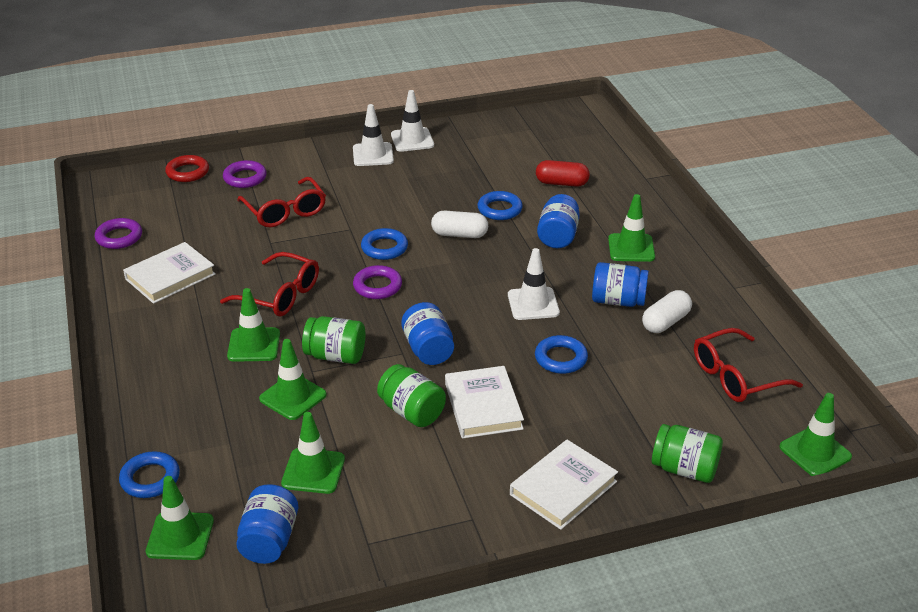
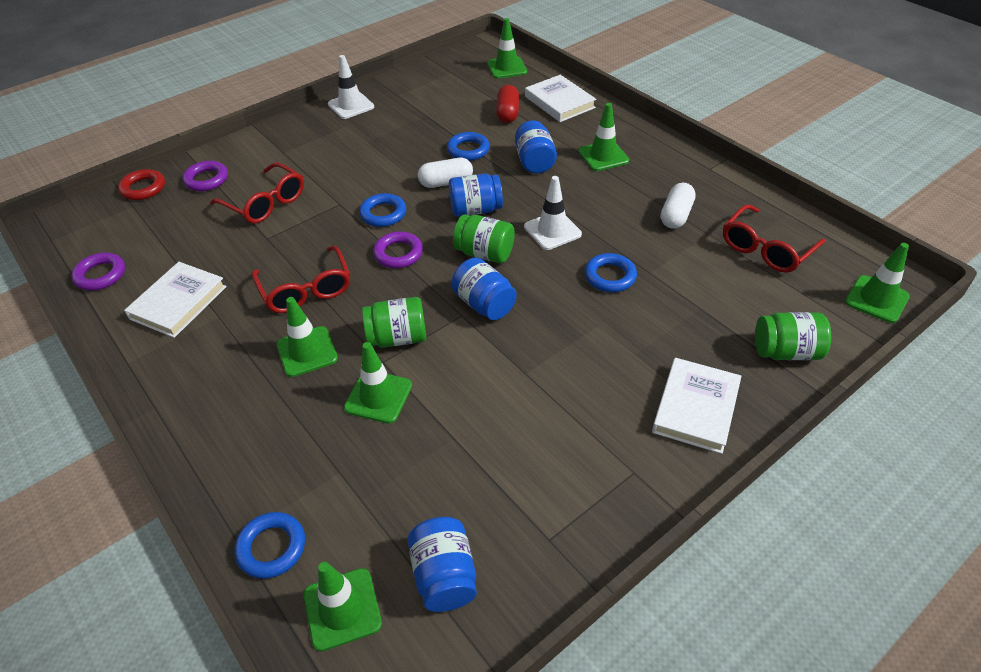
camera: 20 degrees left, 10 degrees up
(280, 295) = (306, 290): red glasses -> red glasses turned 60 degrees clockwise
(313, 471) = (446, 475): green traffic cone -> green traffic cone (507, 68)
(373, 155) = (321, 128): white traffic cone -> none
(412, 411) = (506, 374): green jar -> green jar (485, 253)
(483, 406) = (570, 346): white book -> white book (559, 102)
(561, 183) = (507, 113): red capsule -> red capsule turned 75 degrees counterclockwise
(618, 301) = (623, 207): blue jar -> blue jar (475, 210)

